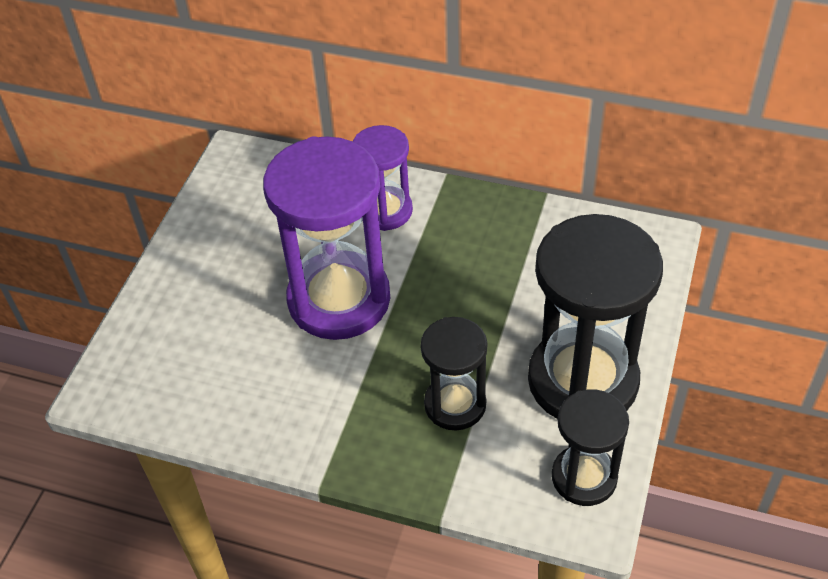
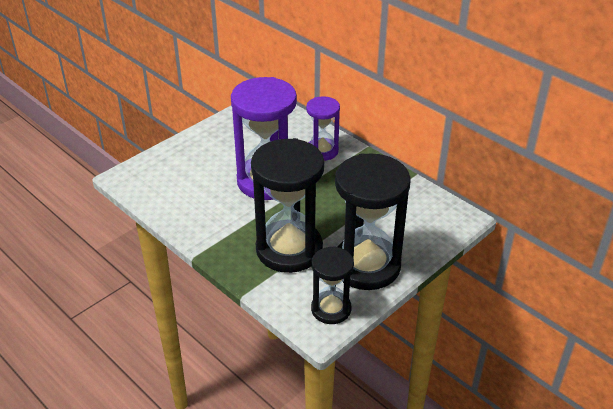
camera: 25 degrees right, 10 degrees down
(455, 404) = (289, 249): black hourglass -> black hourglass, size x1.79

